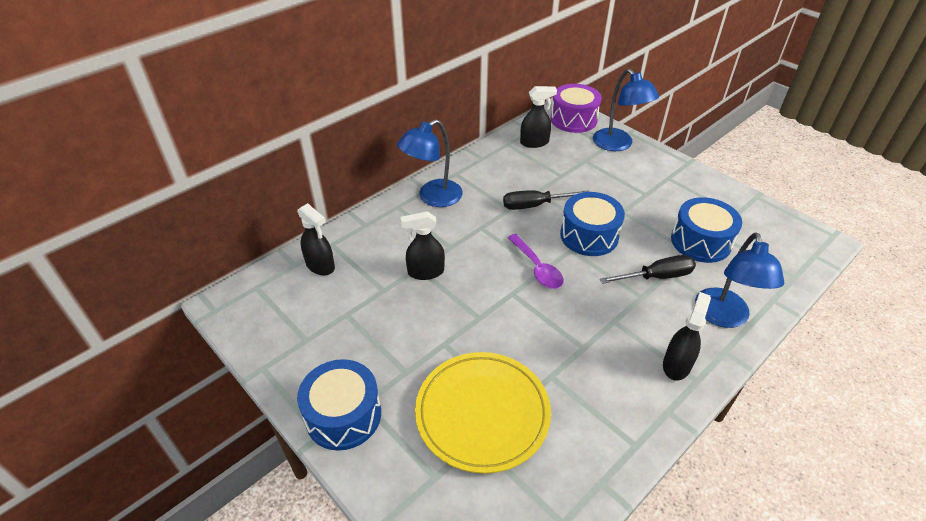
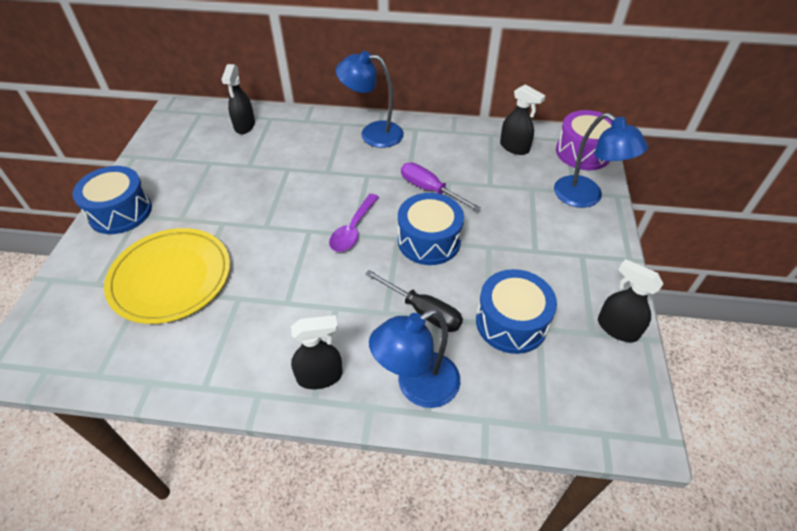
camera: 50 degrees right, 5 degrees up
(425, 272) = (287, 174): black spray bottle -> black spray bottle (617, 328)
(535, 205) = (430, 190): black screwdriver -> purple screwdriver
(618, 145) = (586, 197): blue lamp -> blue lamp turned 60 degrees counterclockwise

